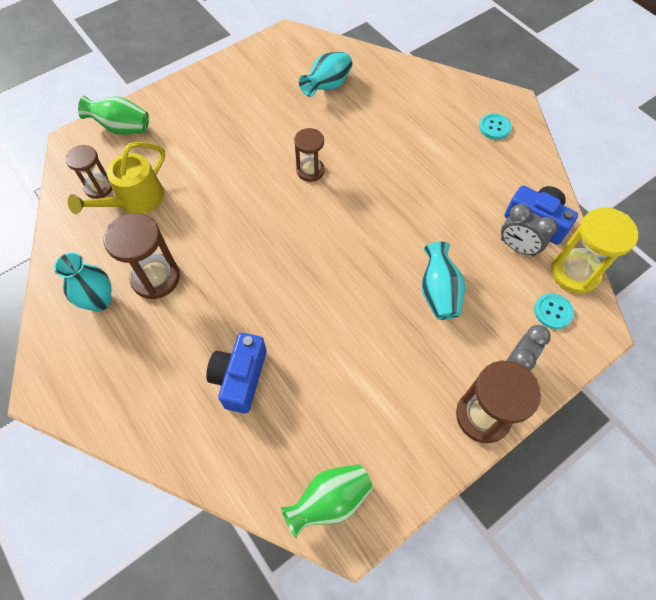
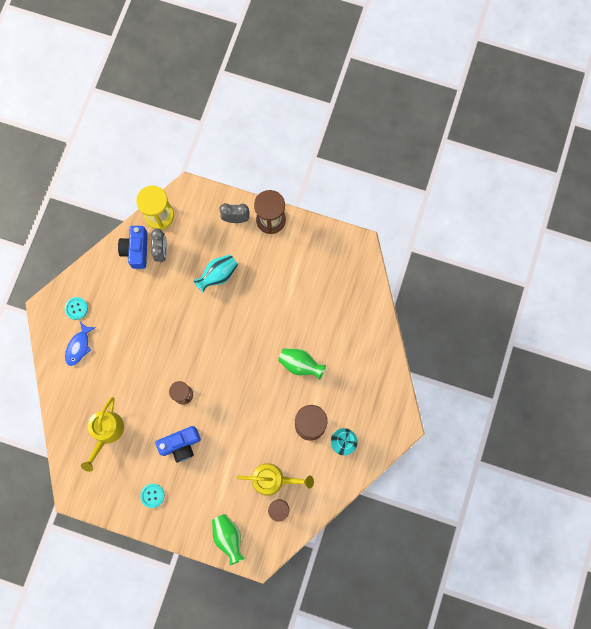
camera: 125 degrees left, 15 degrees up
(240, 377) = (330, 339): blue camera -> blue camera (181, 444)
(327, 86) = (106, 433): turquoise vase -> yellow watering can
(329, 500) = (354, 261): green vase -> green vase (300, 364)
(445, 108) = (79, 346): none -> blue fish
(553, 312) = (191, 215): turquoise button -> turquoise button (152, 495)

